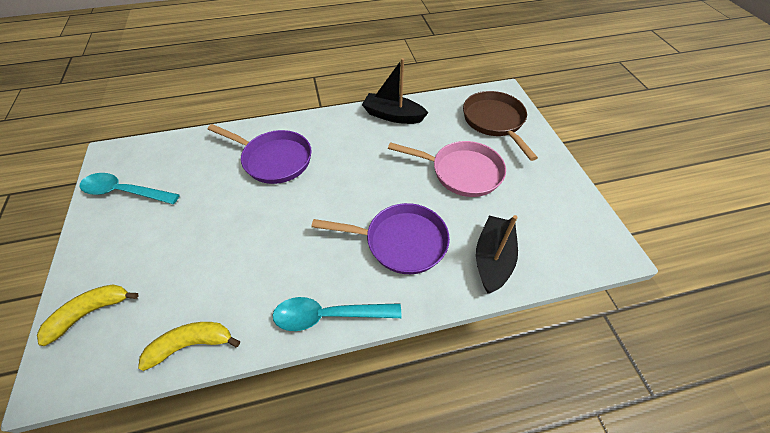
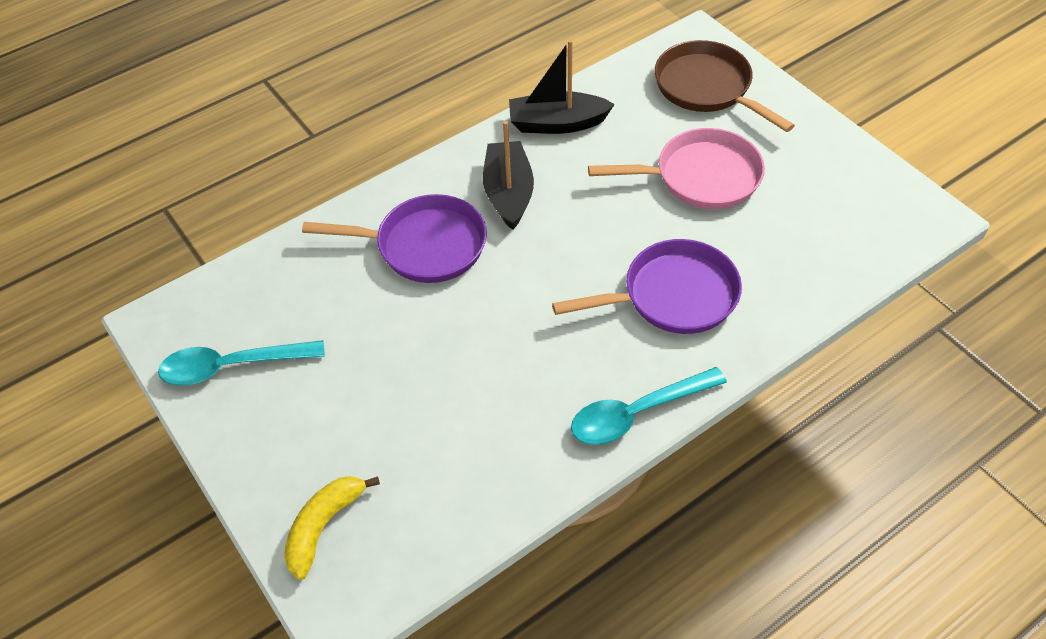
camera: 20 degrees left, 0 degrees up
(191, 344) = (489, 508): yellow banana -> none
(493, 259) = (797, 277): black boat -> black boat (509, 193)

